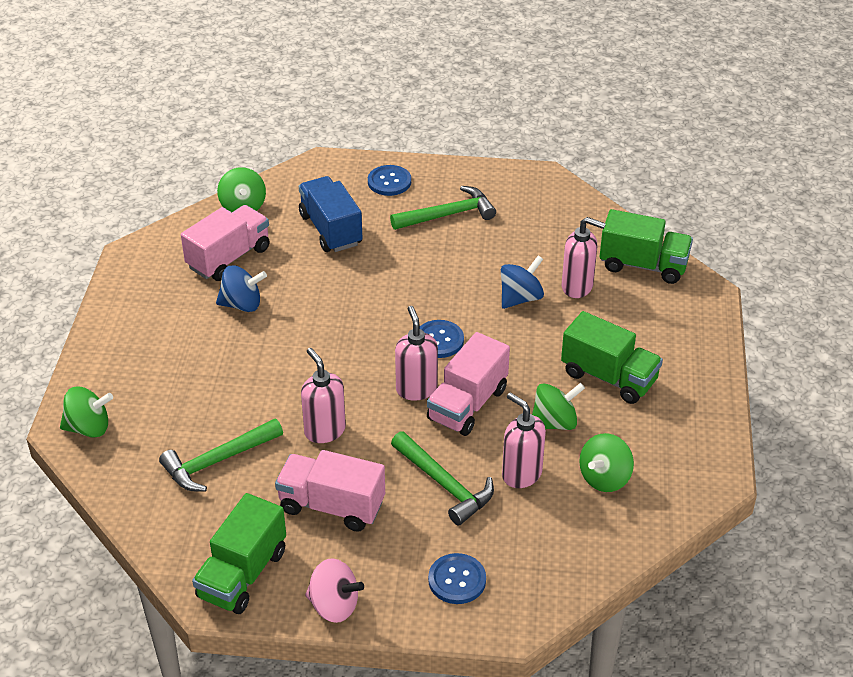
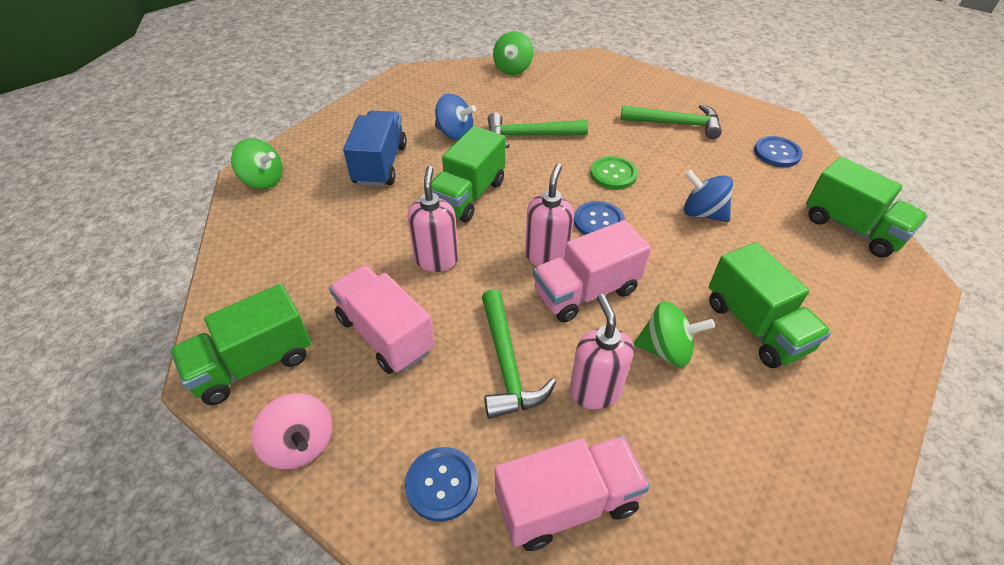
camera: 30 degrees right, 5 degrees up
(217, 461) = (328, 248): green hammer -> green hammer (529, 135)
(229, 258) = (473, 98): pink truck -> pink truck (567, 503)
(306, 362) = (468, 195): none -> green truck
(331, 229) = (568, 104): blue truck -> blue truck (380, 164)
(389, 182) = (641, 86): blue button -> blue button (777, 153)
(423, 290) = (613, 174): none -> green button
(520, 298) = (702, 213): blue spinning top -> blue spinning top turned 135 degrees counterclockwise
(577, 287) = (768, 223): pink soap dispenser -> none
(604, 478) = (689, 442): green spinning top -> none

